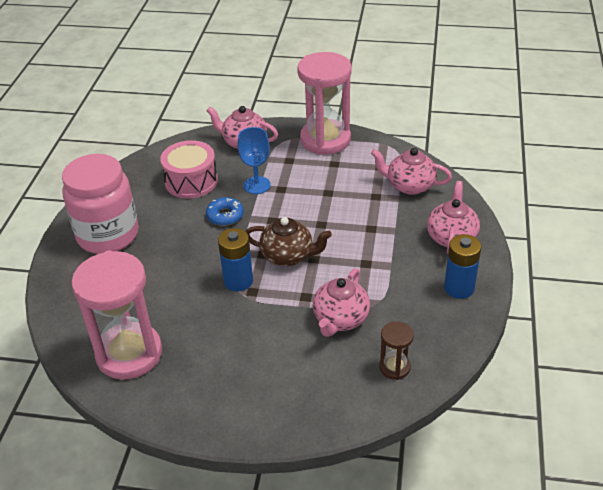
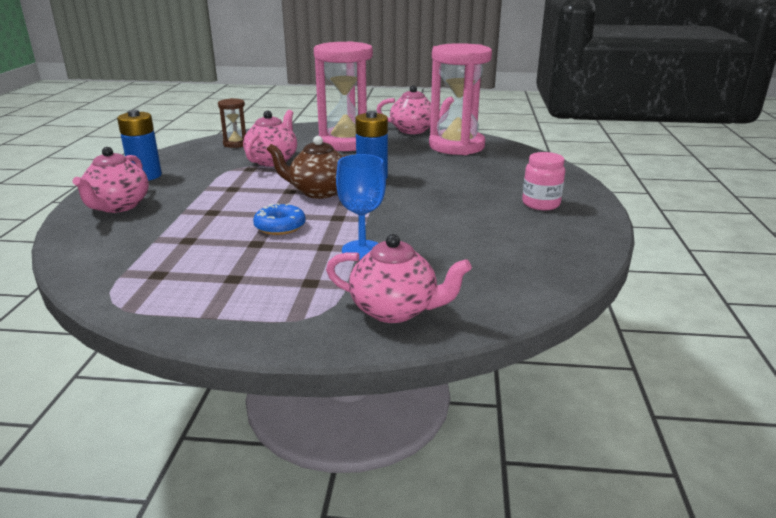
camera: 175 degrees right, 15 degrees down
(108, 235) = (541, 204): pink jar -> pink jar, size x0.49
(191, 181) = (466, 254): pink drum -> none
(225, 216) = (401, 220): blue donut -> blue donut (280, 226)
(325, 140) = (236, 316): pink hourglass -> pink hourglass (346, 143)
(409, 186) = (129, 251): pink teapot -> pink teapot (413, 130)

